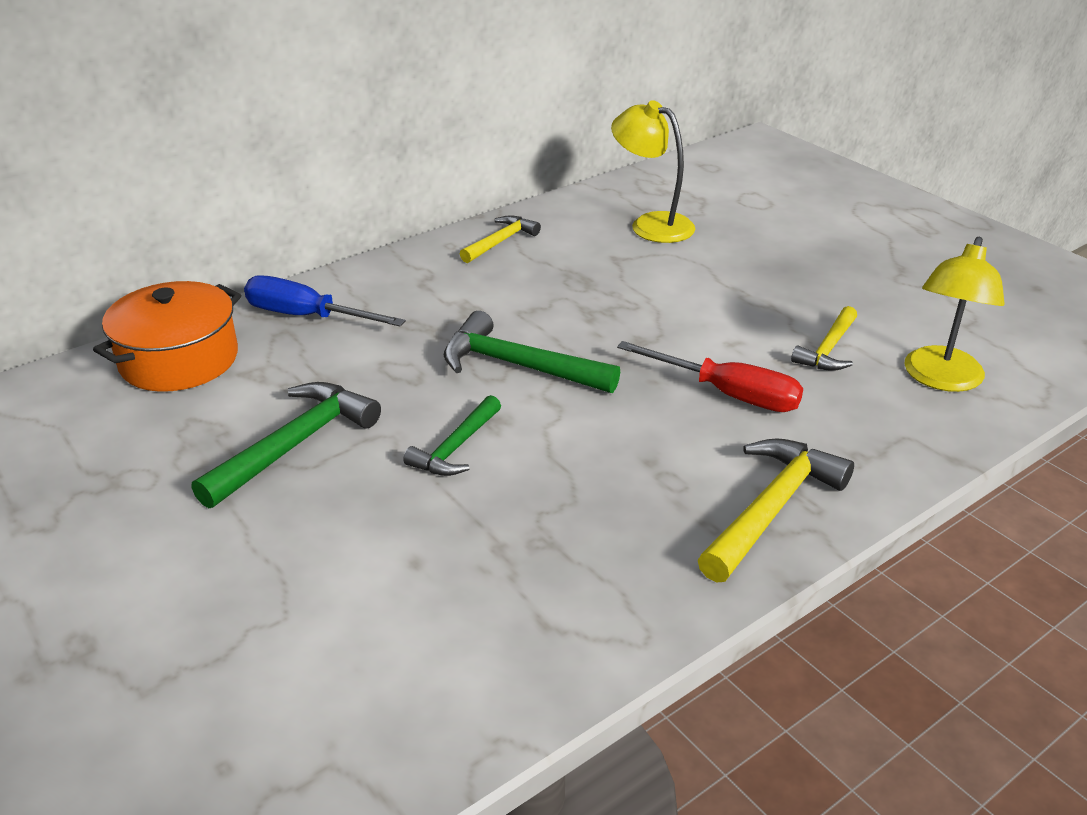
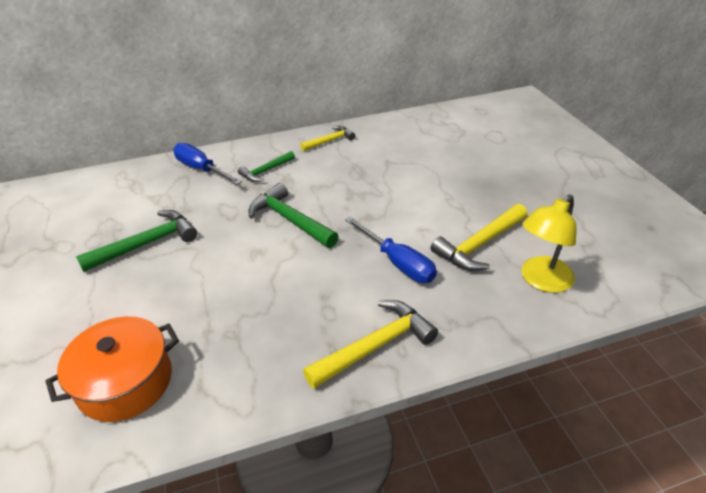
camera: 20 degrees right, 5 degrees up
(179, 360) = (125, 183): orange pot -> orange pot (125, 382)
(456, 447) = (225, 263): green hammer -> green hammer (266, 171)
(651, 224) = (422, 143): yellow lamp -> none
(727, 394) = (397, 262): red screwdriver -> blue screwdriver
(828, 349) = (479, 245): yellow hammer -> yellow hammer, size x1.60

